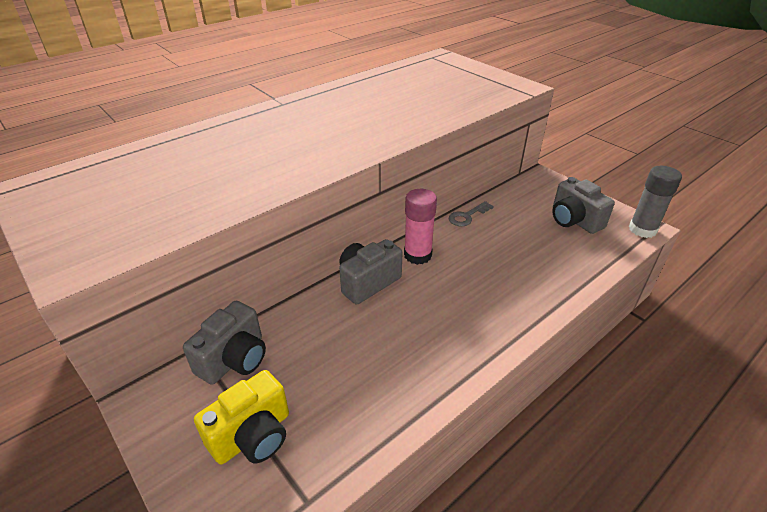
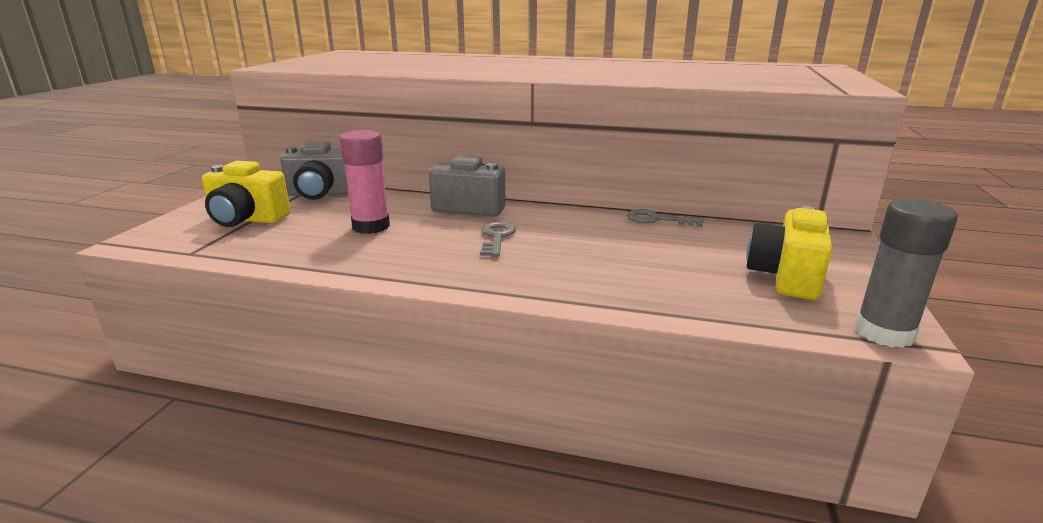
camera: 55 degrees right, 15 degrees down
(417, 255) = (545, 215): pink glue stick -> pink glue stick (371, 226)
(438, 294) = (497, 237): none -> grey key
(574, 220) = (785, 277): grey camera -> yellow camera

